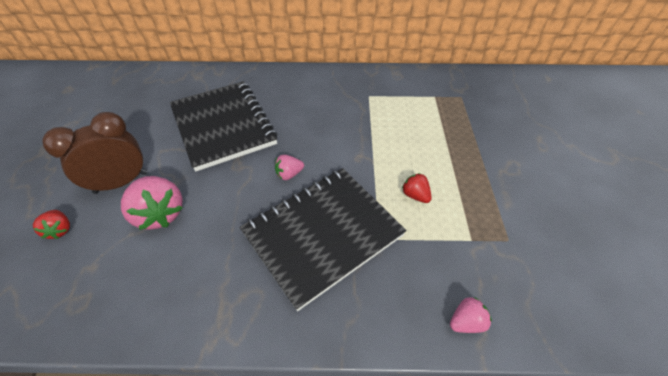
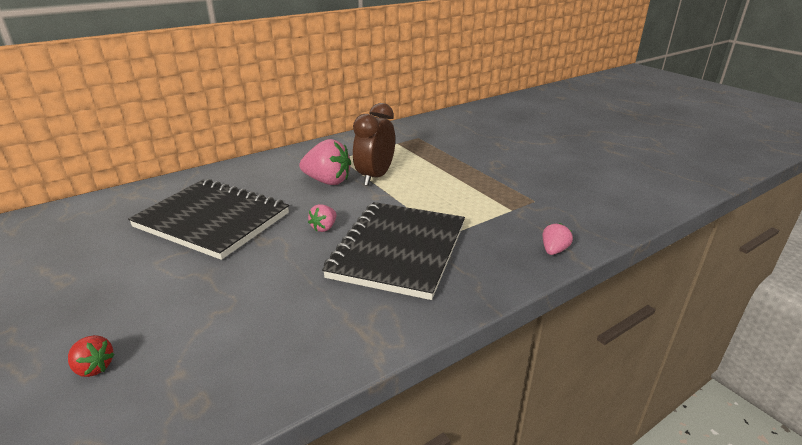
camera: 35 degrees left, 20 degrees down
(121, 182) = (134, 301): brown clock -> brown clock (375, 177)
(160, 213) = (216, 303): pink strawberry -> pink strawberry (327, 181)
(415, 195) = (446, 202): red strawberry -> none

